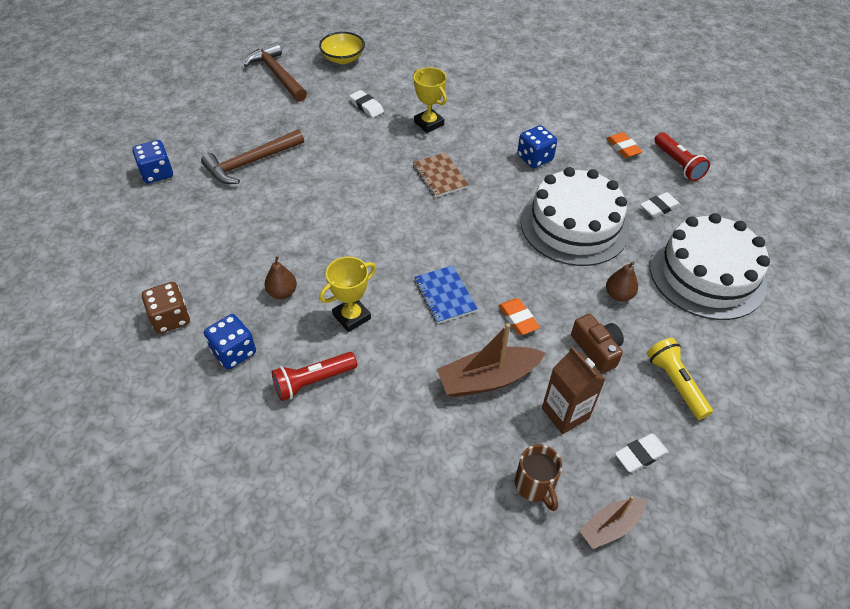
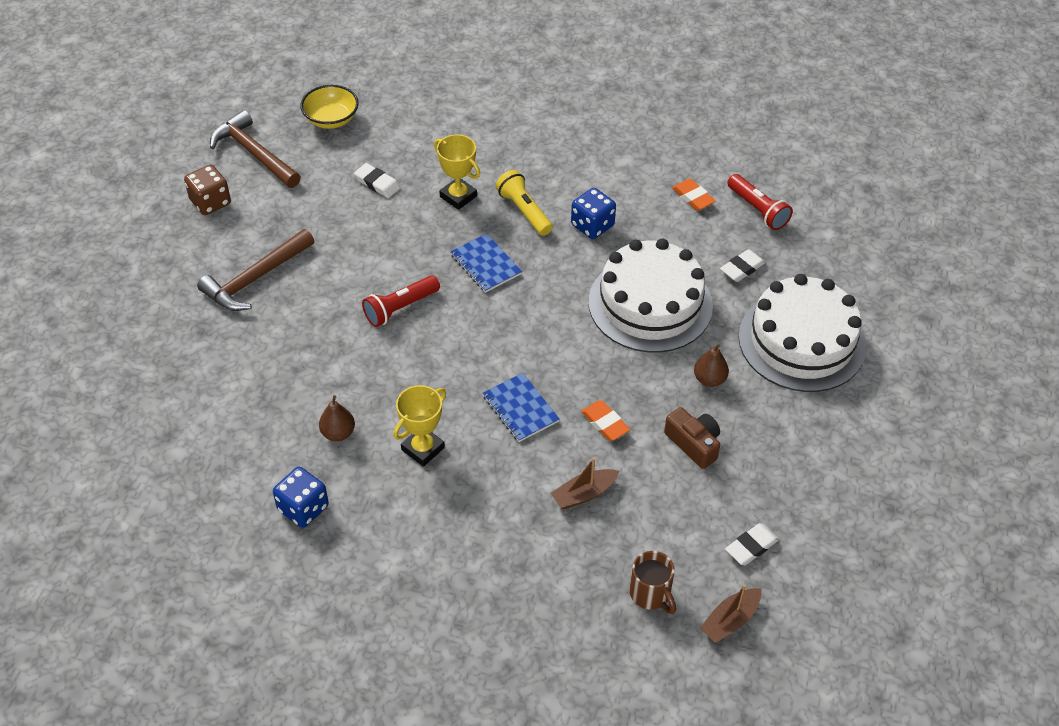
camera: 10 degrees left, 0 degrees up
(157, 173) = (145, 309): blue dice -> none
(171, 318) = (220, 482): brown dice -> brown dice (210, 202)
(313, 381) = (399, 526): red flashlight -> red flashlight (400, 308)
(440, 176) = (485, 264): brown notebook -> blue notebook
(487, 379) = (584, 494): brown boat -> brown boat, size x0.62
(565, 413) = (670, 517): brown carton -> none
(675, 383) = (779, 468): yellow flashlight -> yellow flashlight (524, 211)

